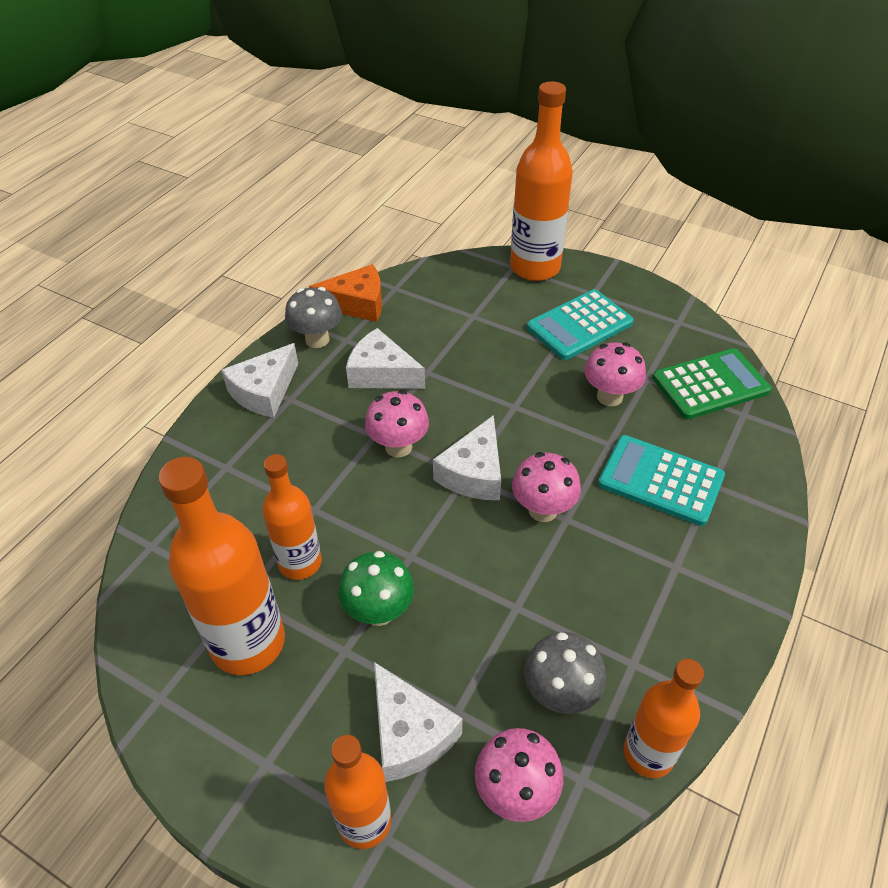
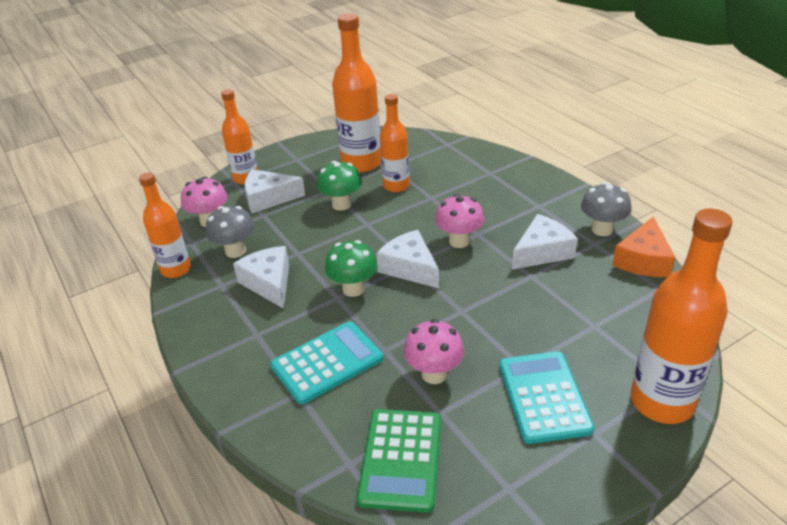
camera: 120 degrees right, 10 degrees down
(264, 391) = (553, 196): white cheese -> white cheese (269, 283)
(542, 510) = (353, 289): pink mushroom -> green mushroom

